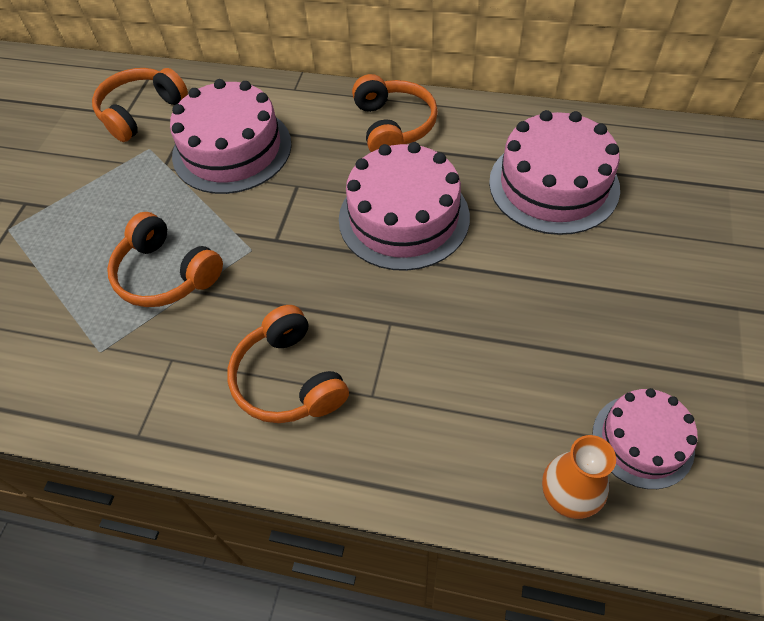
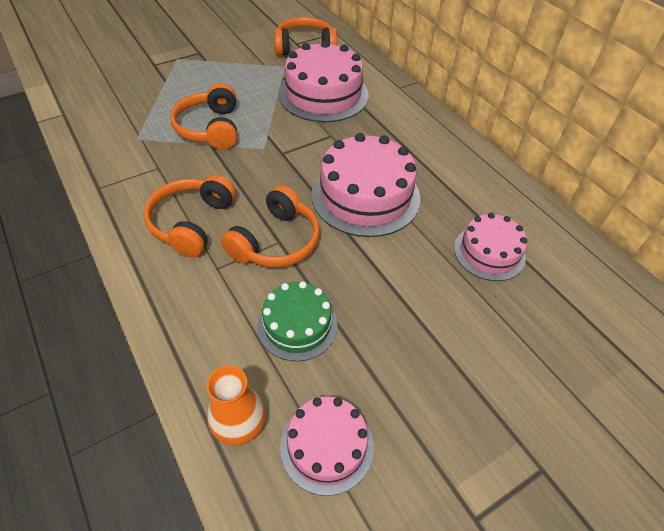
camera: 40 degrees right, 5 degrees down
(393, 126) = (430, 145): orange headphones -> orange headphones (276, 241)
(502, 376) = (297, 325): none -> green cake
(553, 185) = (489, 252): pink cake -> pink cake, size x0.60

